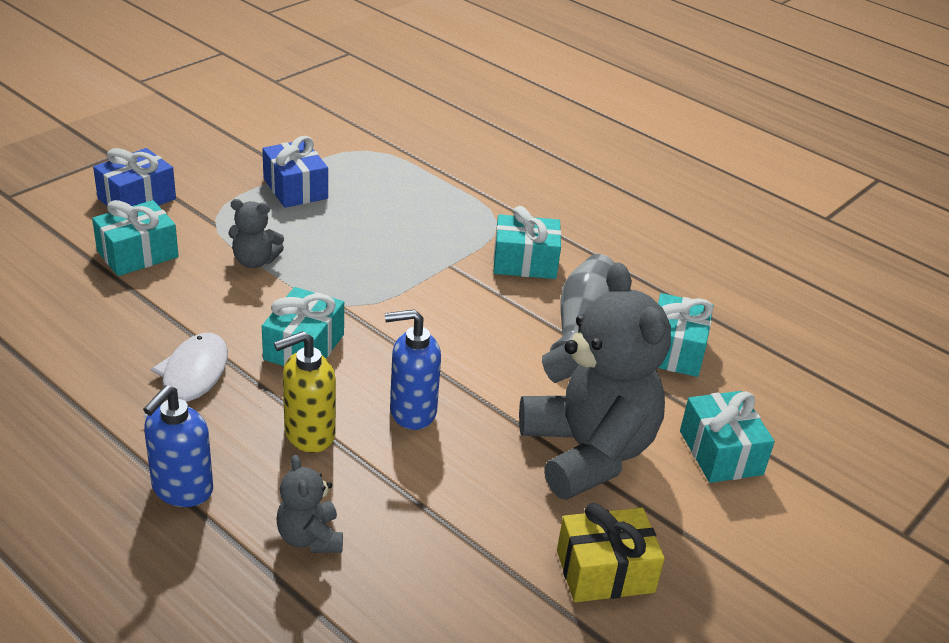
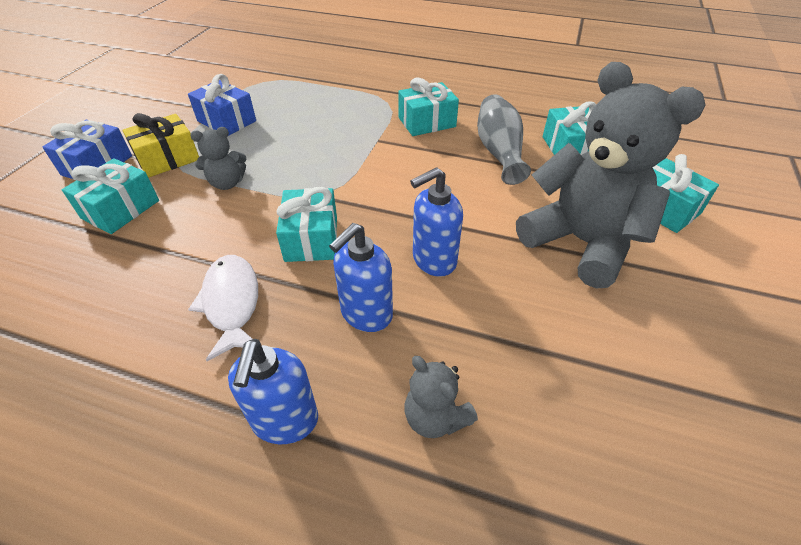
camera: 20 degrees left, 10 degrees up
(309, 434) = (366, 314): yellow soap dispenser -> blue soap dispenser
(605, 571) = (679, 336): yellow gift -> yellow gift (168, 159)

